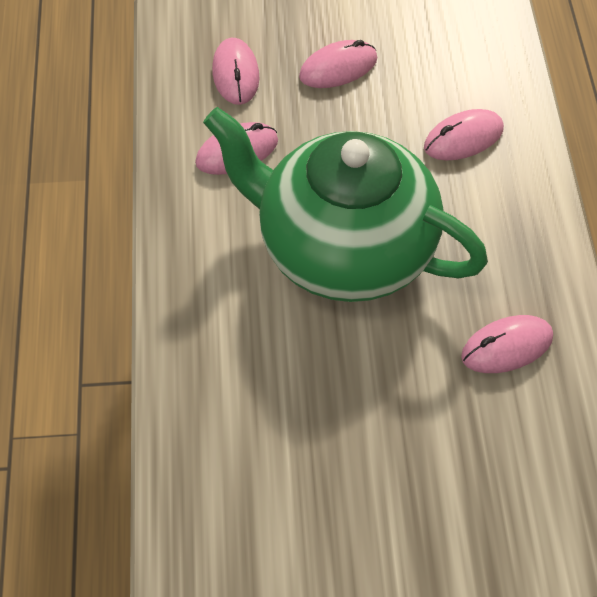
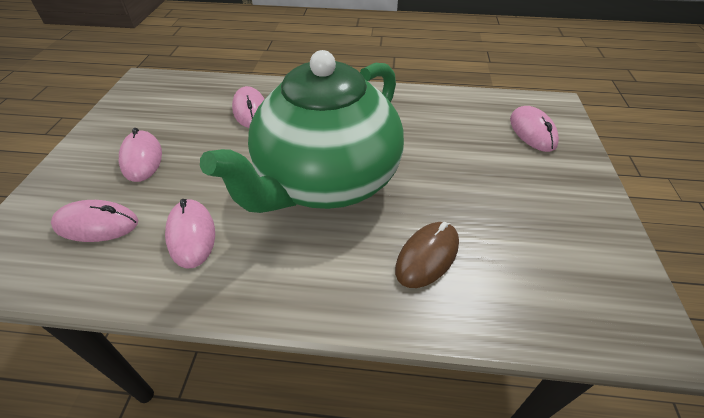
camera: 80 degrees left, 10 degrees down
(247, 363) = (427, 256): none -> brown mouse
(506, 347) = (423, 120): pink mouse -> pink mouse (532, 132)

